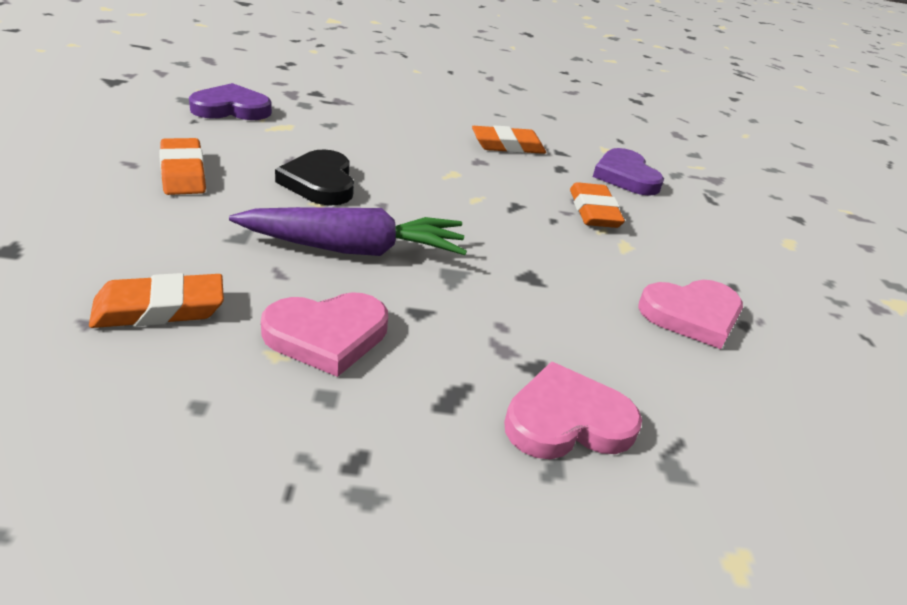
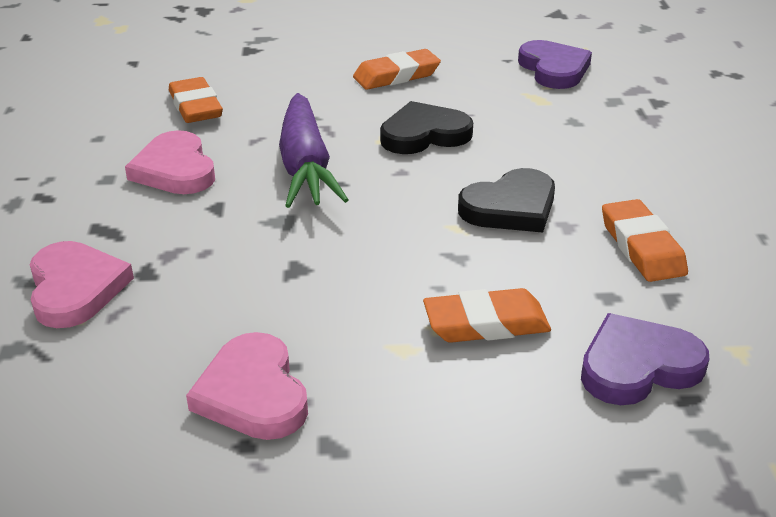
camera: 90 degrees right, 0 degrees up
(452, 173) = (510, 207): none -> black heart

